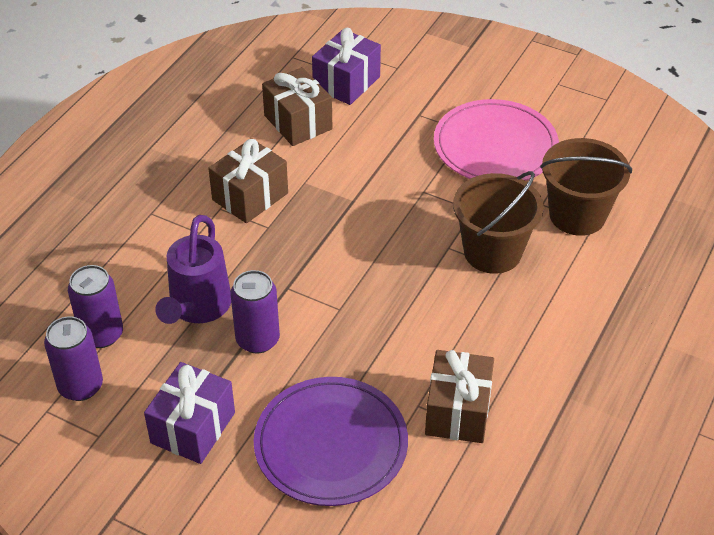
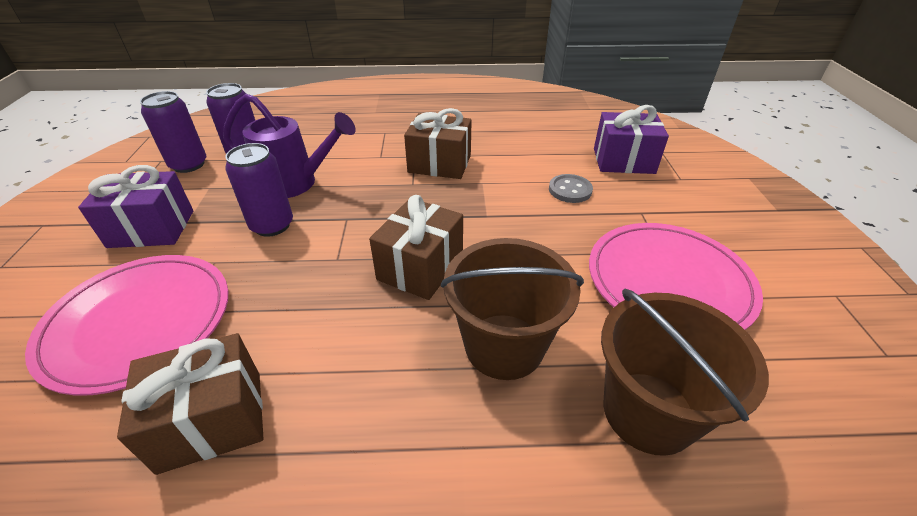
camera: 60 degrees right, 5 degrees down
(197, 308) = (295, 183): purple watering can -> purple watering can turned 150 degrees counterclockwise
(298, 122) = (547, 155): brown gift -> brown gift (420, 267)
(331, 444) = (139, 323): purple plate -> pink plate
(360, 136) = (570, 190): none -> grey button

